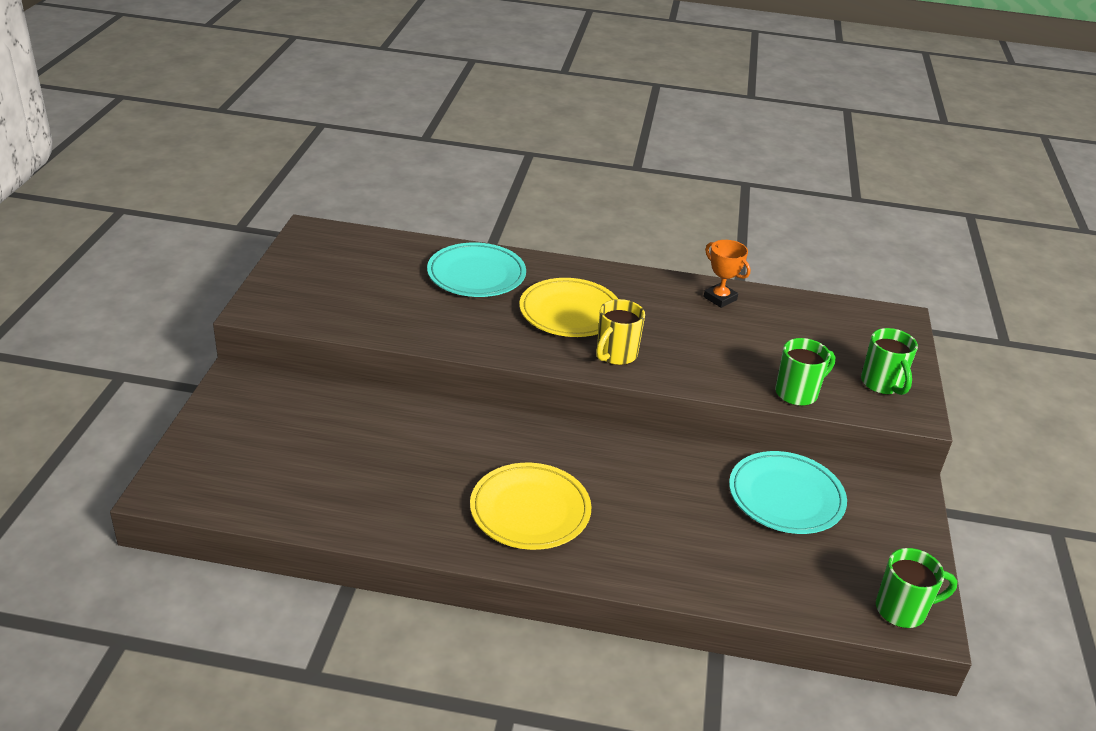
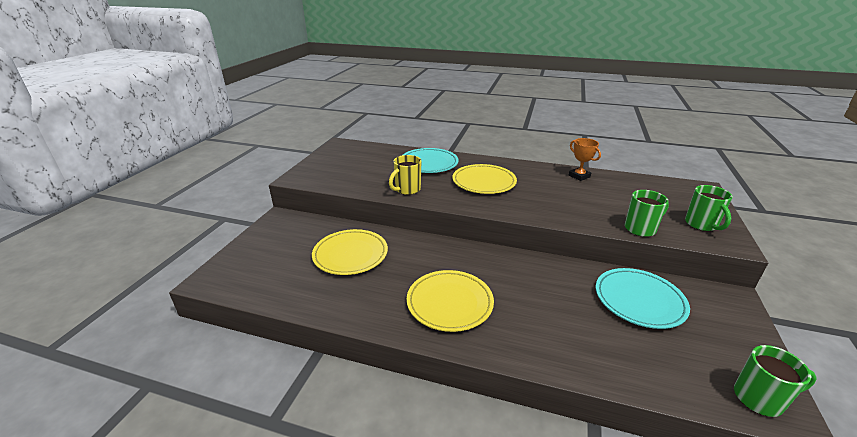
camera: 10 degrees right, 5 degrees down
(372, 442) = (350, 255): none -> yellow plate
(615, 355) = (512, 204): yellow mug -> yellow mug (407, 190)

